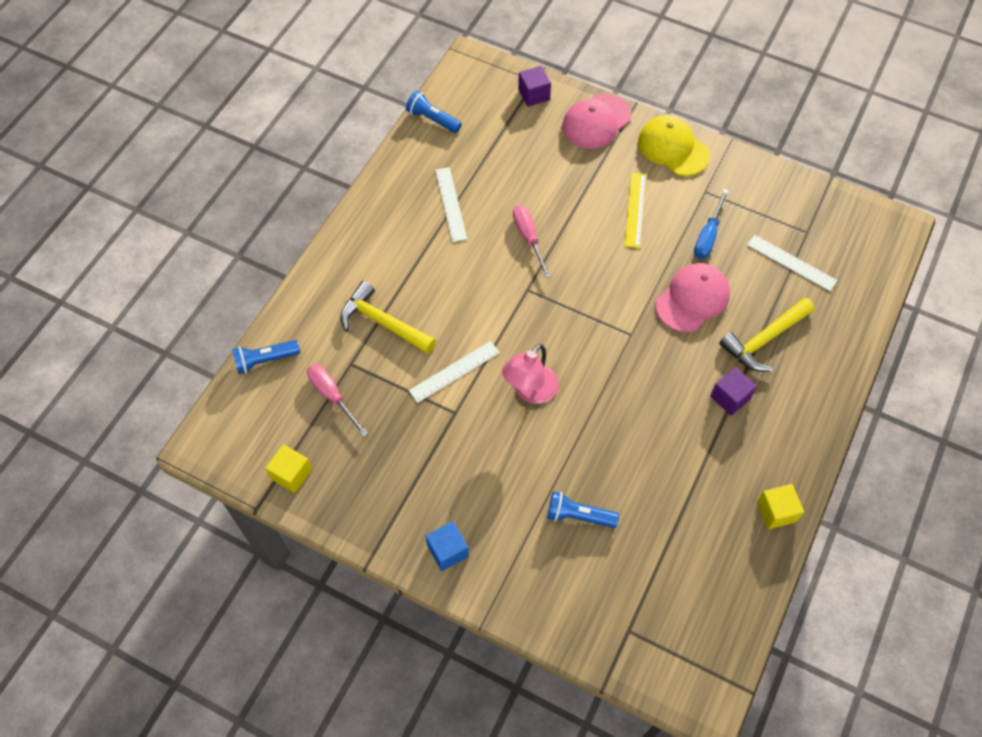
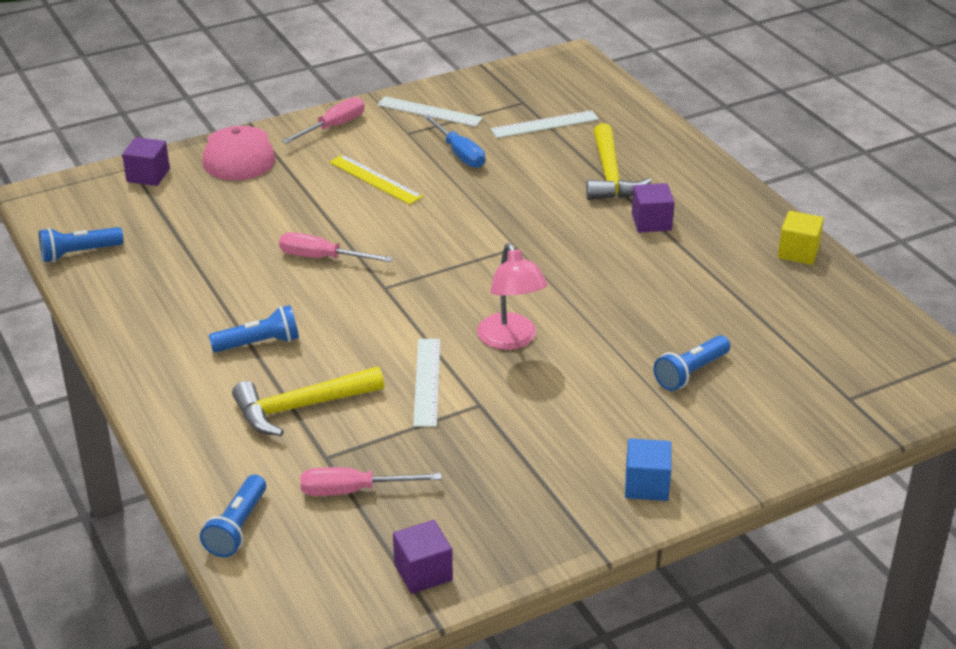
camera: 55 degrees left, 25 degrees down
(291, 474) = (423, 572): yellow cube -> purple cube
(422, 263) = (259, 343): none -> blue flashlight
(450, 204) = (208, 290): white ruler -> white ruler (429, 112)
(673, 148) = (333, 127): yellow cap -> pink screwdriver
(692, 299) = (519, 193): pink cap -> none

